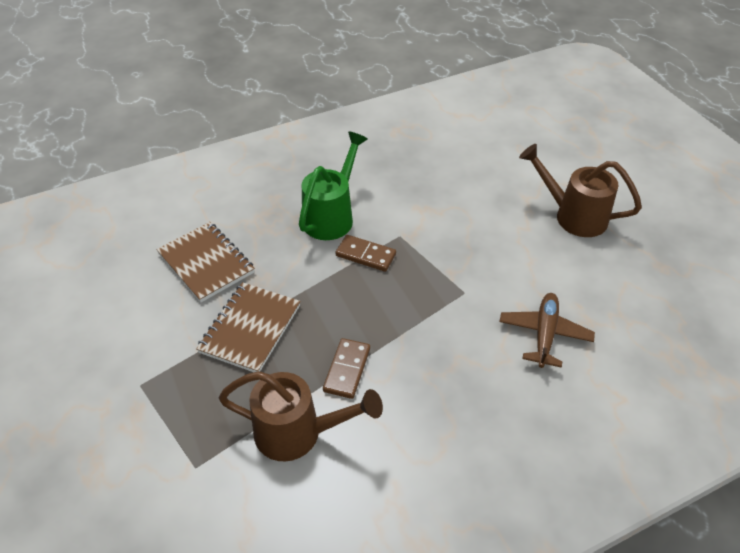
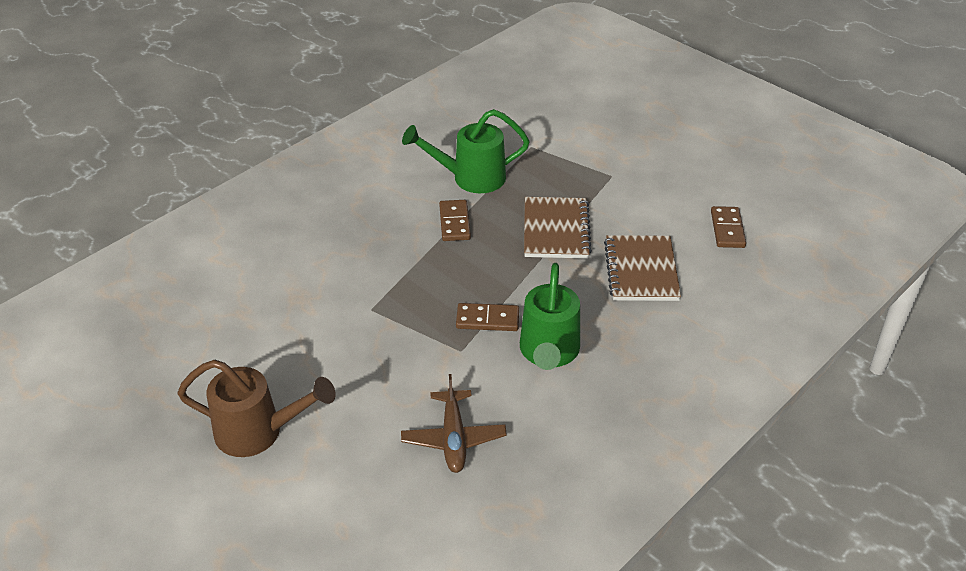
camera: 160 degrees right, 5 degrees down
(93, 282) = (727, 229): none -> brown domino
(206, 263) = (641, 270): brown notebook -> brown notebook turned 60 degrees clockwise
(297, 433) = (471, 178): brown watering can -> green watering can
(544, 334) = (285, 291): brown plane -> brown plane (453, 438)

